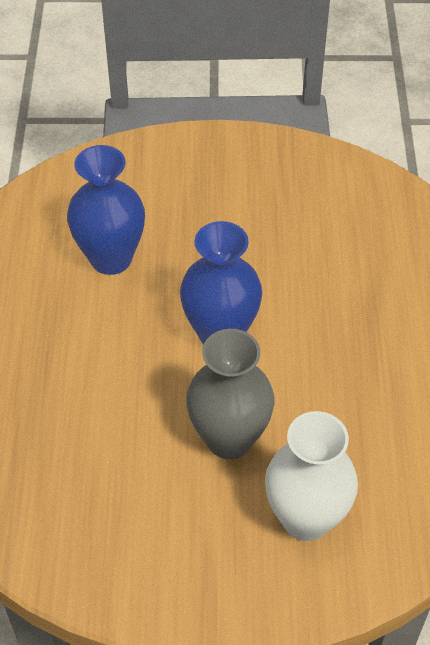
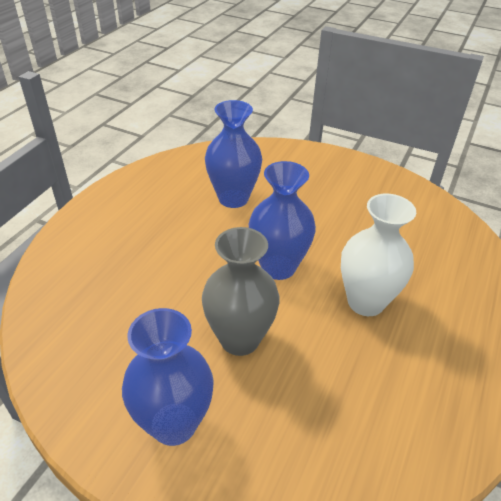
camera: 25 degrees right, 10 degrees down
(218, 555) = (174, 424): none -> blue vase
(306, 518) = (263, 428): white vase -> white vase (365, 302)

